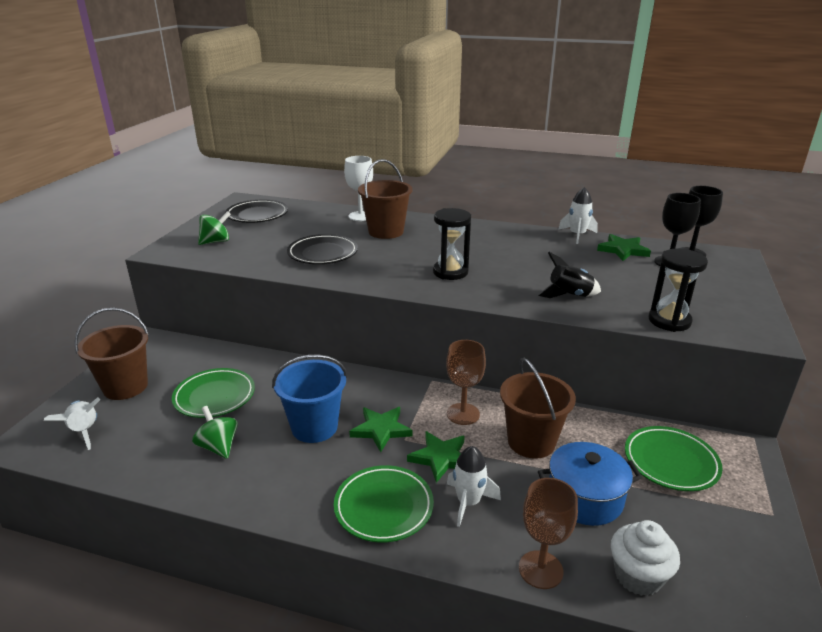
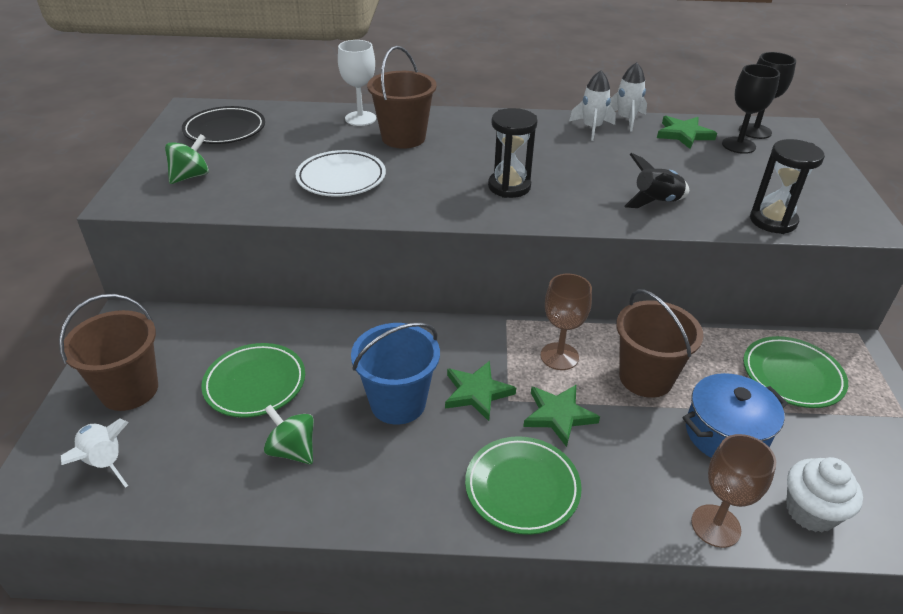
camera: 15 degrees left, 10 degrees up
(323, 253) = (341, 178): black plate -> white plate
(468, 502) = (610, 463): white rocket -> white rocket (592, 128)

